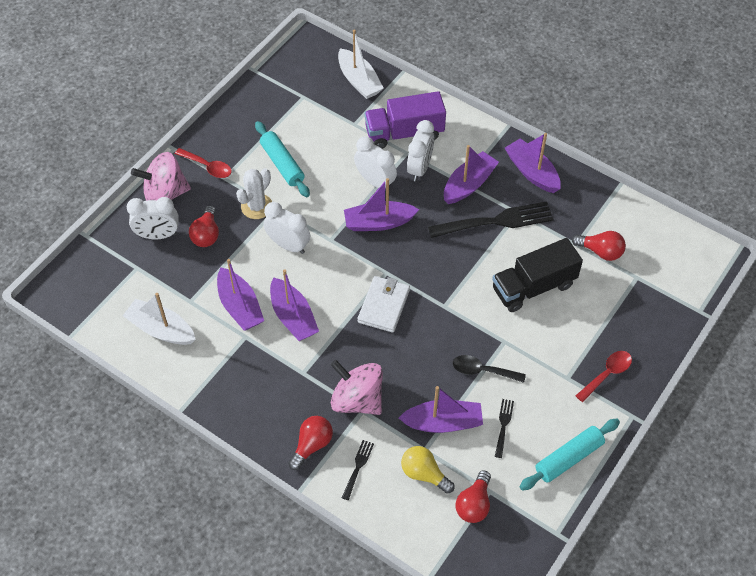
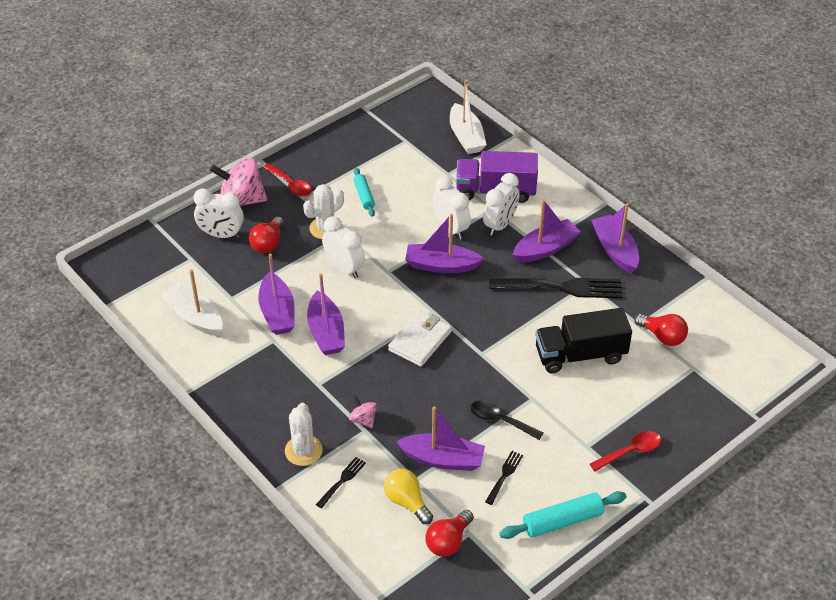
camera: 15 degrees right, 10 degrees down
(282, 164) = (364, 196): turquoise rolling pin -> turquoise rolling pin, size x0.64
(312, 445) = (303, 451): red light bulb -> white cactus
(357, 400) = (363, 420): pink spinning top -> pink spinning top, size x0.48

